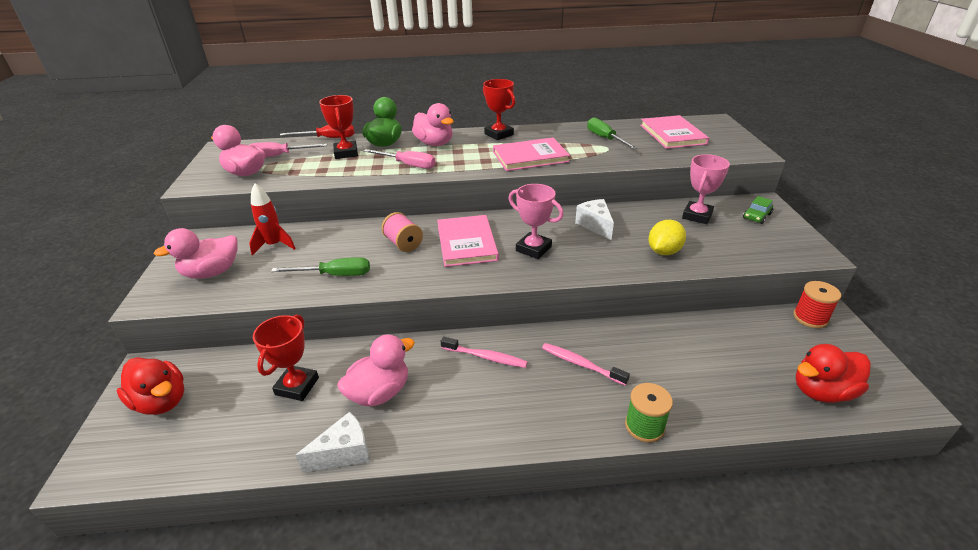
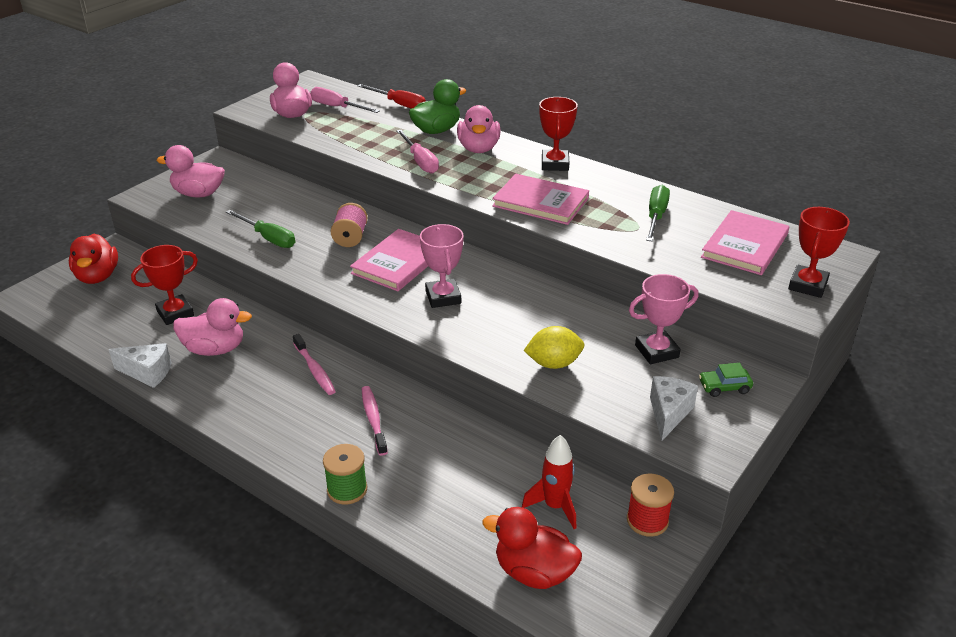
camera: 40 degrees right, 0 degrees up
(274, 245) = (262, 192): red rocket -> red rocket (555, 506)
(346, 153) = (390, 127): red trophy -> red trophy (808, 285)
(595, 225) = (534, 306): white cheese -> white cheese (668, 413)

